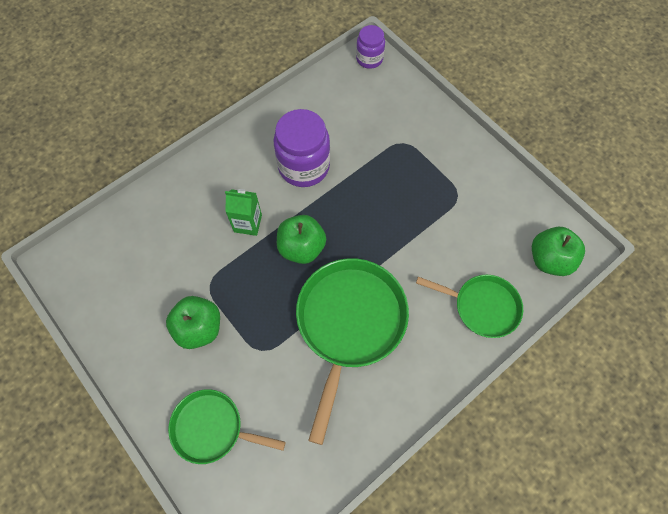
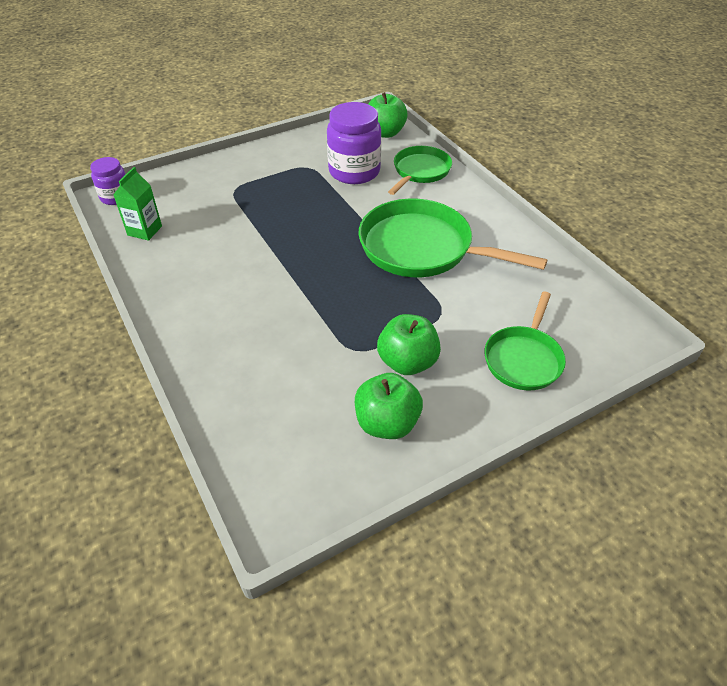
camera: 80 degrees left, 20 degrees down
(248, 223) = (285, 310): green carton -> green carton (144, 230)
(301, 247) = (330, 271): green apple -> green apple (387, 423)
(304, 166) = (230, 259): purple jar -> purple jar (354, 171)

